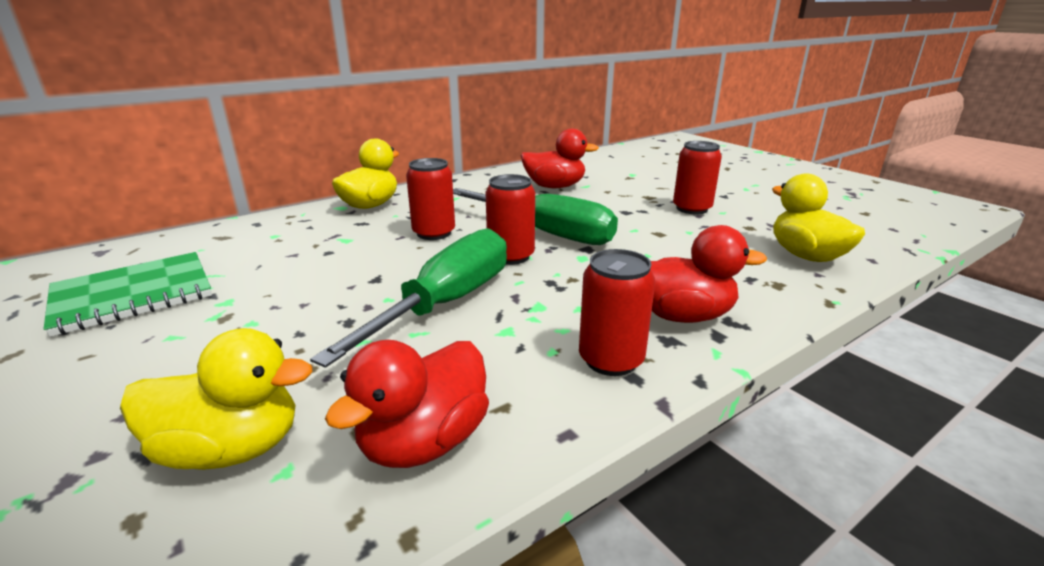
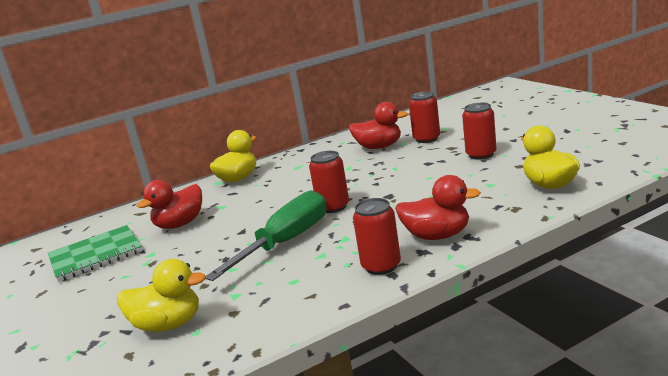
camera: 10 degrees right, 5 degrees down
(424, 441) = (266, 314): red duck -> red duck (180, 224)
(434, 233) = (282, 195): red can -> red can (426, 139)
(545, 233) = (362, 187): green screwdriver -> none

